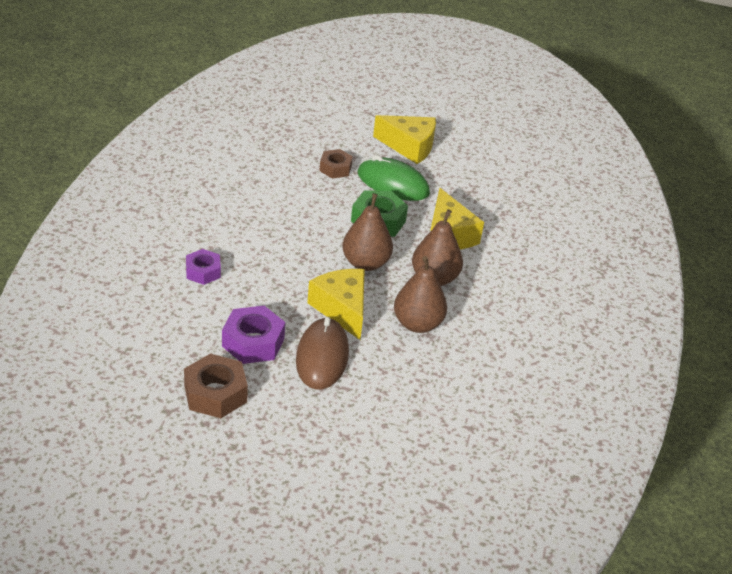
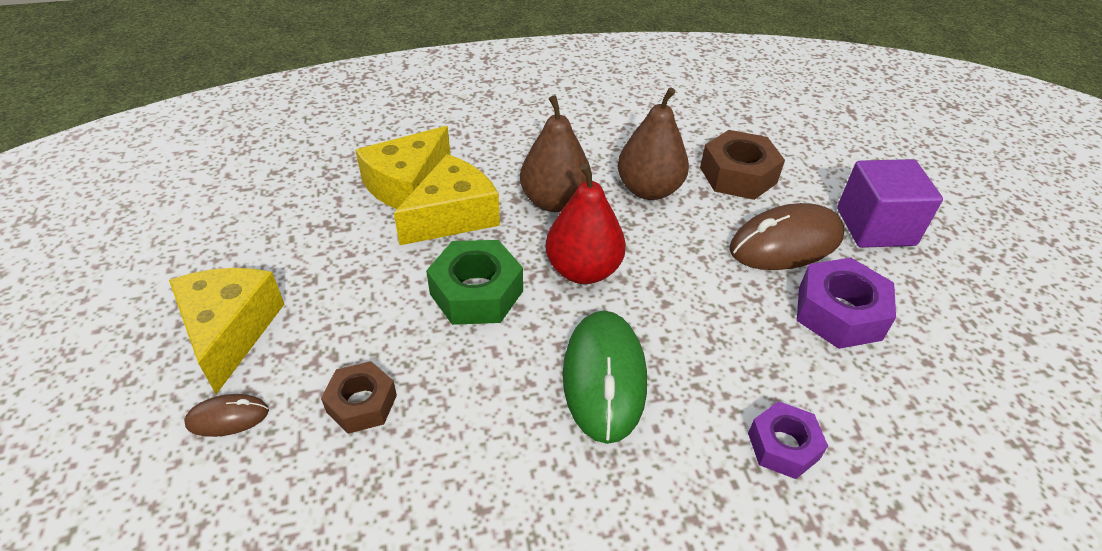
camera: 115 degrees left, 5 degrees up
(215, 394) = (950, 307): brown nut -> brown nut (738, 175)
(302, 411) = (875, 227): none -> purple cube
(342, 309) = (692, 258): yellow cheese -> yellow cheese (407, 185)
(357, 136) = (228, 417): none -> brown mouse
(365, 263) = (583, 270): brown pear -> red pear
(393, 183) = (362, 312): green mouse -> green mouse (604, 377)

